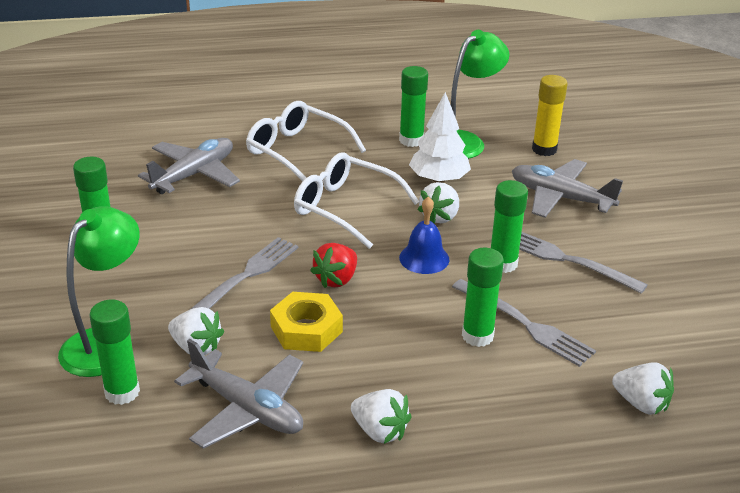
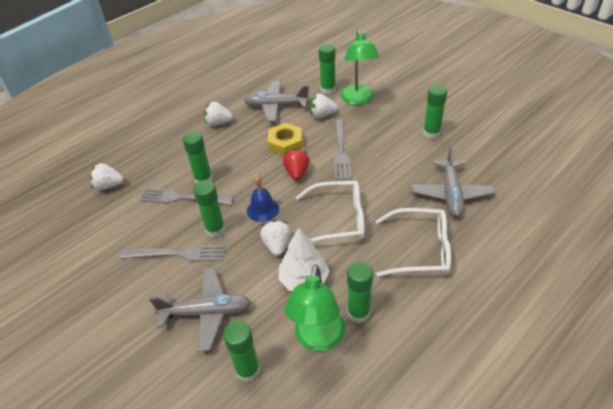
camera: 150 degrees right, 10 degrees up
(544, 149) = (248, 370): yellow glue stick -> green glue stick

